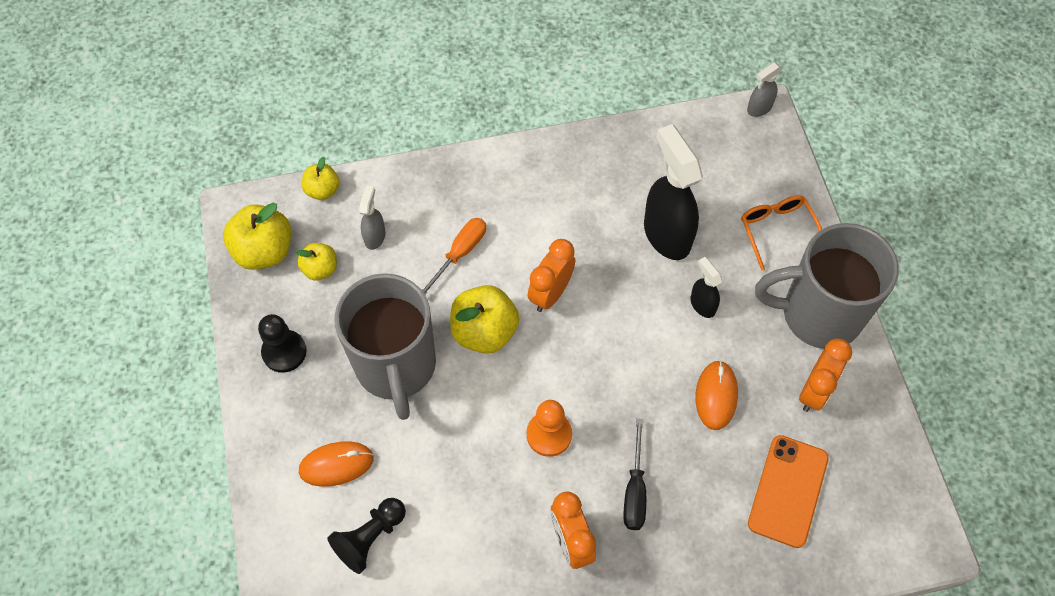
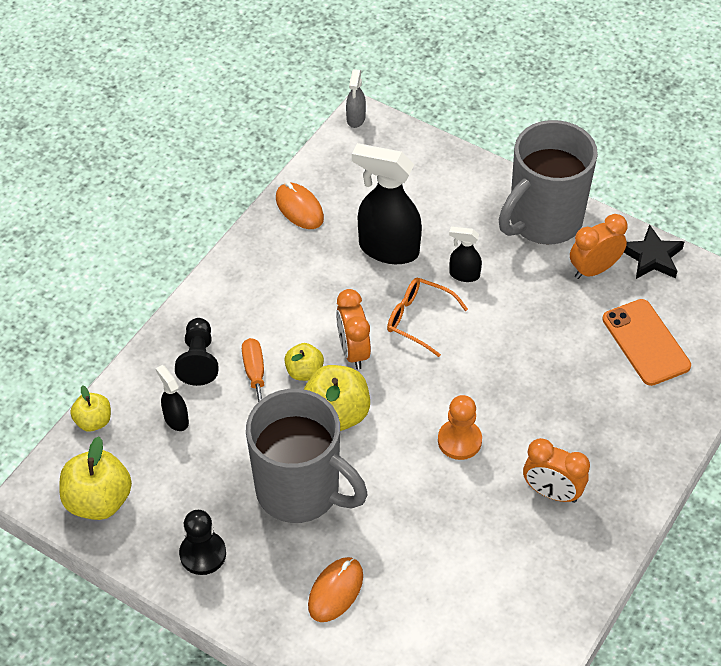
camera: 45 degrees left, 10 degrees down
(320, 269) = (160, 476): yellow apple -> yellow apple (304, 372)
(370, 538) = (417, 614): black pawn -> black pawn (199, 360)
(375, 236) = (176, 419): grey spray bottle -> black spray bottle
(635, 490) = (554, 425): black screwdriver -> none
(716, 396) = (538, 324): orange mouse -> orange mouse (299, 208)
(777, 231) = (458, 189): orange glasses -> orange glasses (419, 319)
(814, 391) = (594, 269): orange clock -> orange clock turned 105 degrees counterclockwise
(877, 423) = (652, 257): none -> black star

